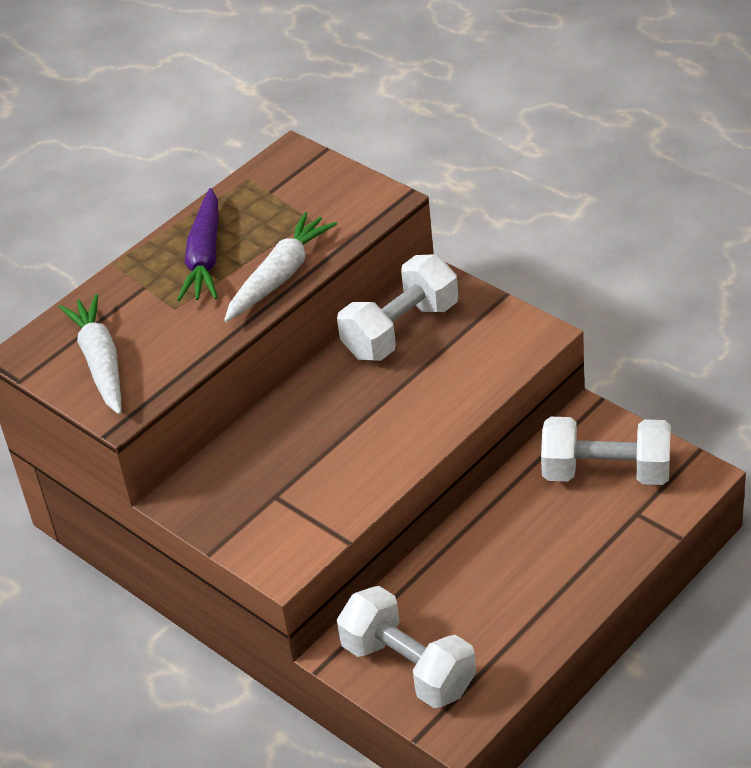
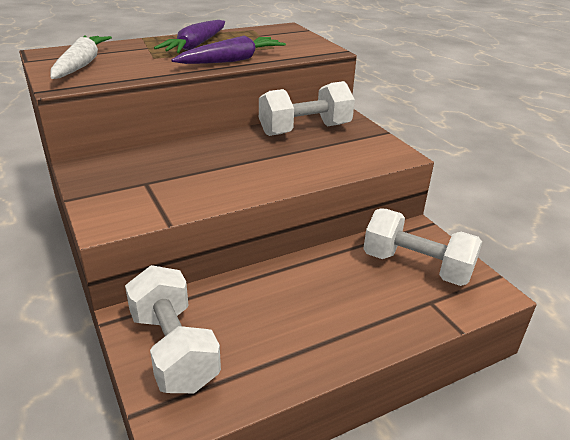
camera: 15 degrees right, 10 degrees down
(279, 277) = (231, 60): white carrot -> purple carrot

